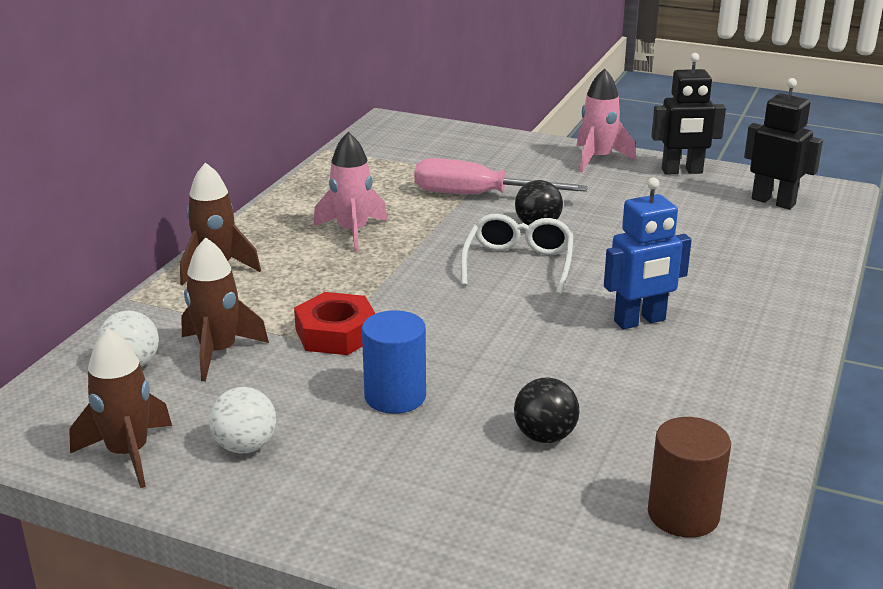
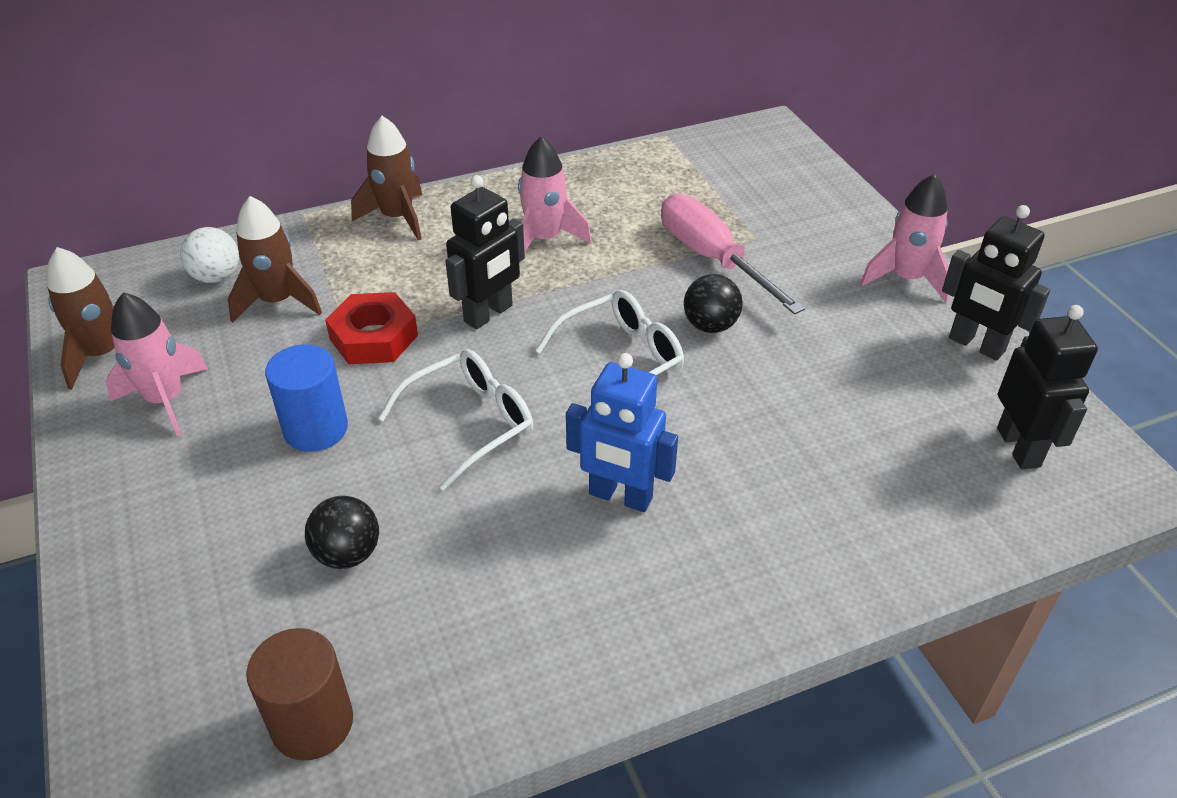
camera: 45 degrees right, 15 degrees up
(245, 446) = (165, 400): white ball -> pink rocket
(392, 284) = (489, 314): none -> black robot
(491, 339) = (469, 424): none -> white glasses

